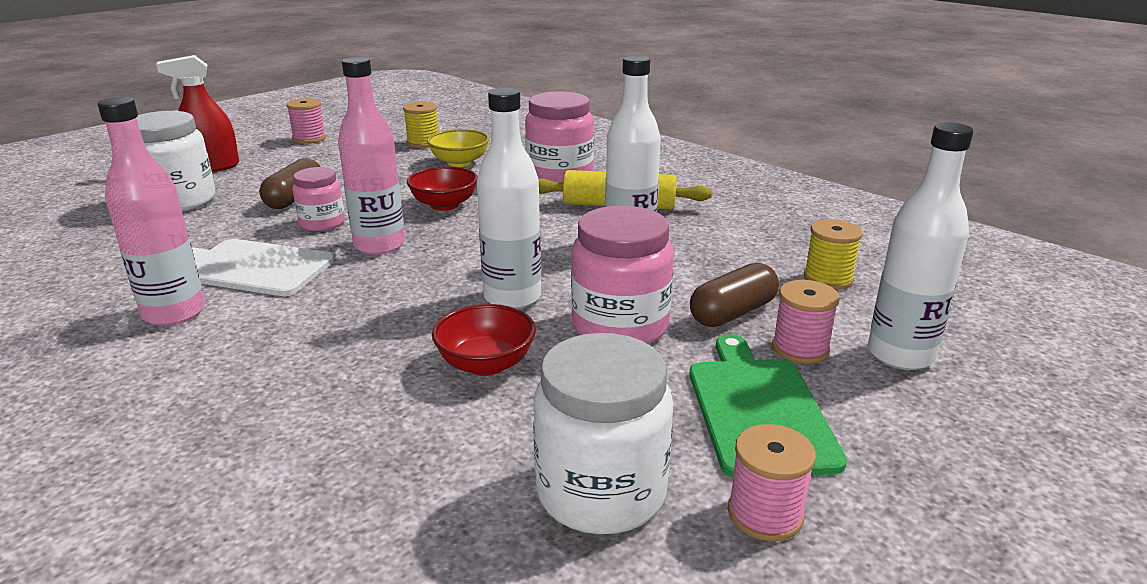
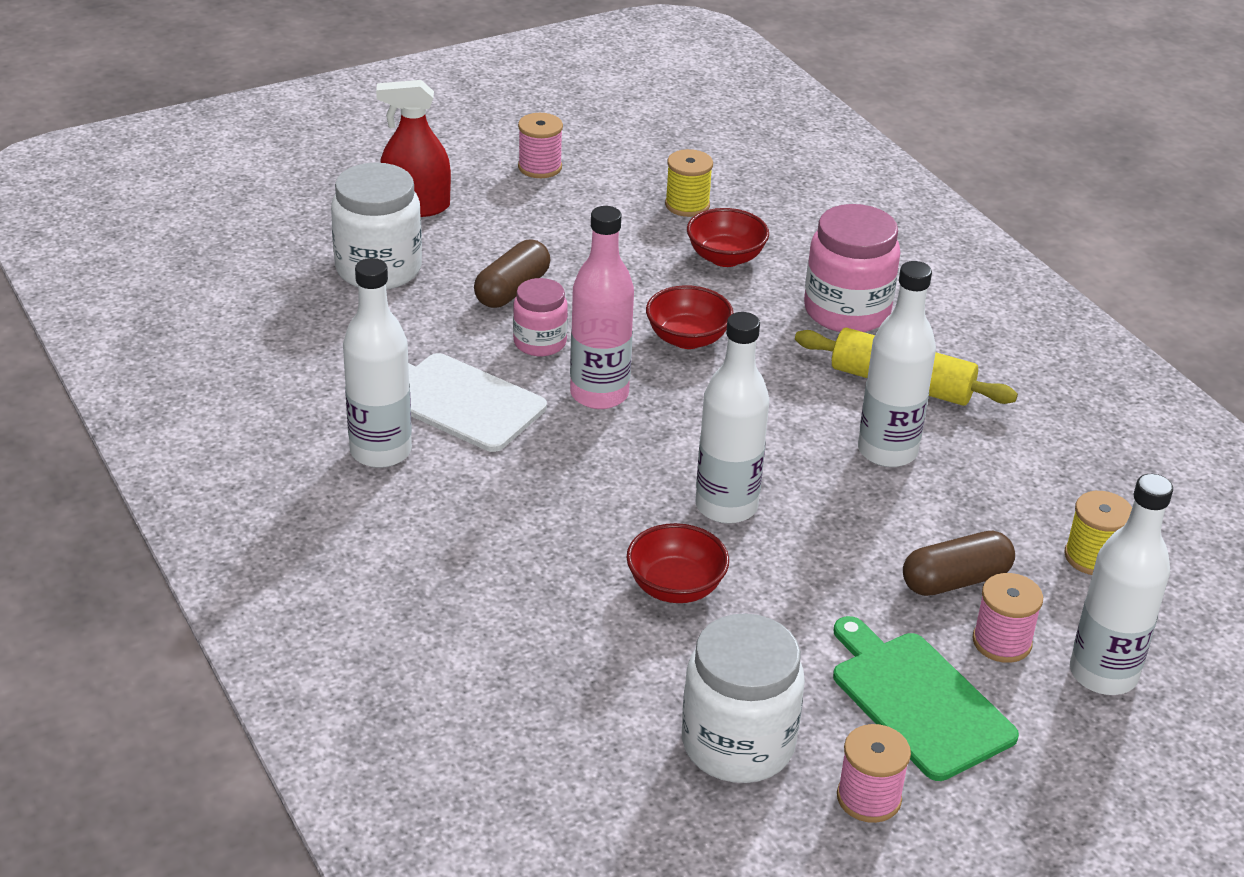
camera: 15 degrees right, 10 degrees up
(174, 313) = (380, 451): pink bottle -> white bottle
(459, 162) = (725, 258): yellow bowl -> red bowl
(620, 326) = (826, 571): pink jar -> none
(758, 410) = (917, 701): green cutting board -> green cutting board turned 45 degrees counterclockwise

